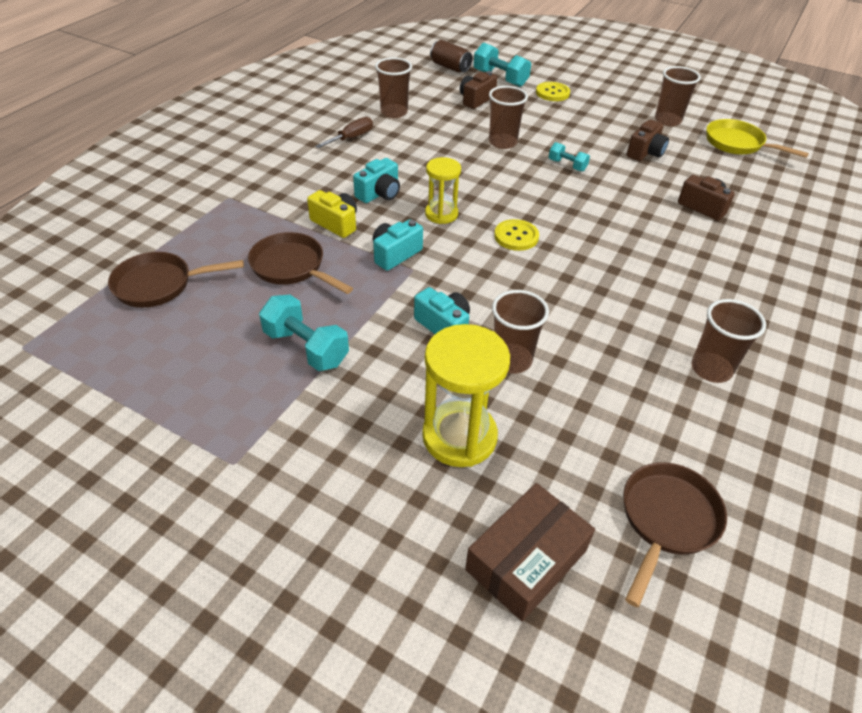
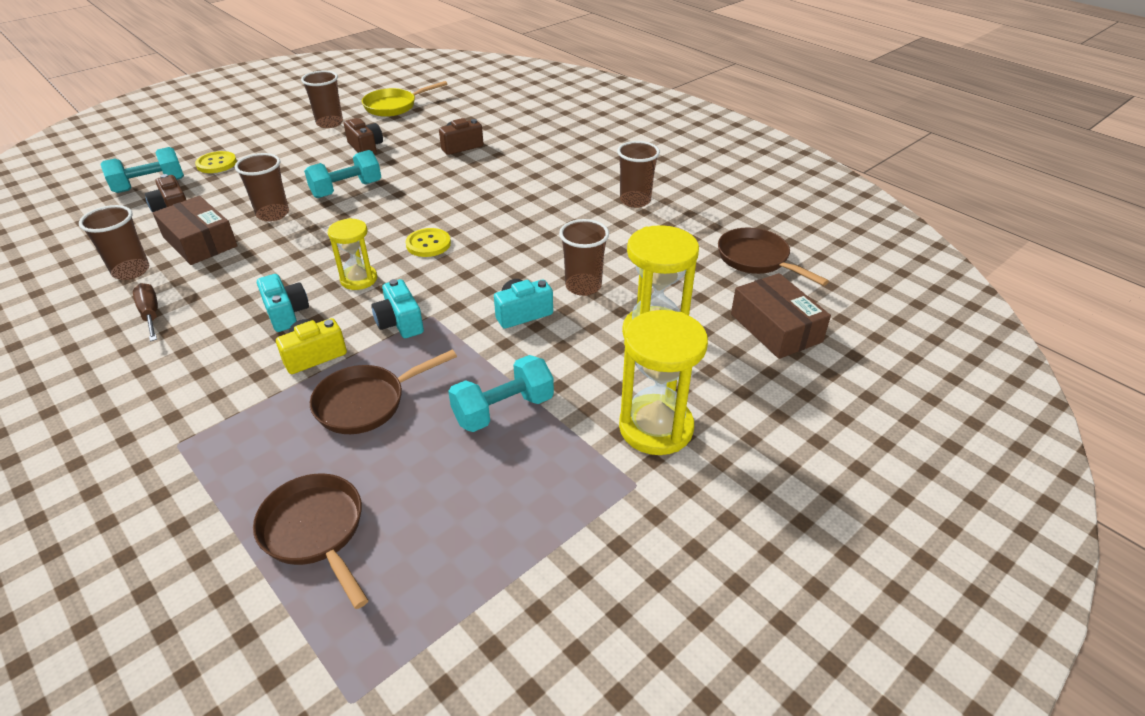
camera: 70 degrees left, 5 degrees down
(159, 285) = (316, 531): brown pan -> brown pan turned 135 degrees clockwise
(312, 465) = (656, 427): none -> yellow hourglass
(444, 125) = (200, 242): none -> brown box
(450, 67) = (81, 211): brown can -> none
(567, 165) = (347, 189): turquoise dumbbell -> turquoise dumbbell, size x1.74

